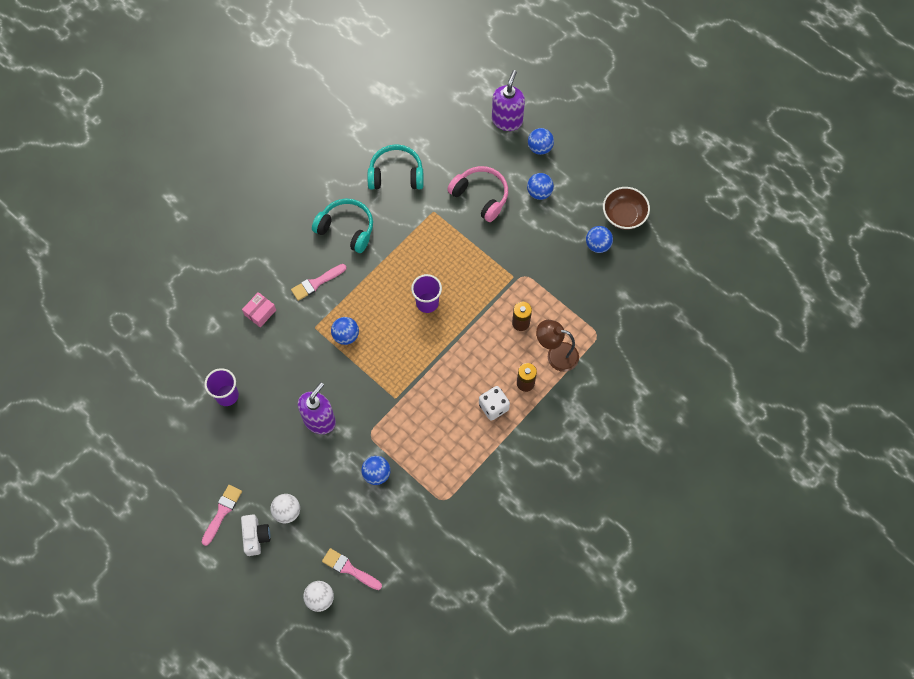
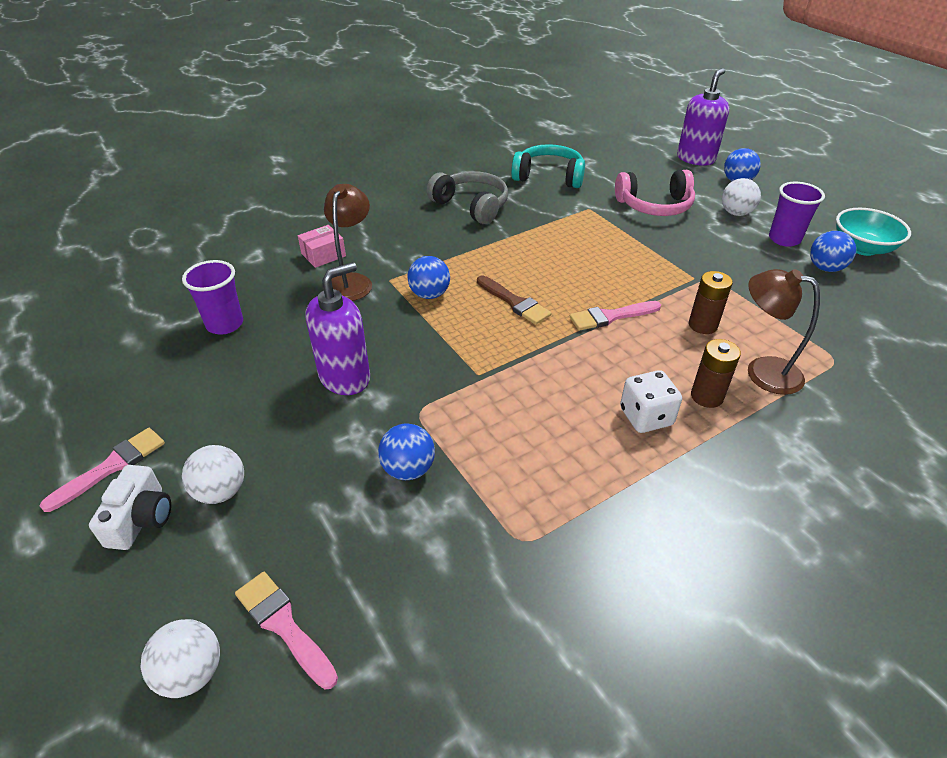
camera: 15 degrees right, 25 degrees down
(290, 335) = (352, 281): none -> brown lamp
(316, 283) = (411, 242): pink brush -> pink brush (610, 316)
(346, 229) = (471, 206): turquoise headphones -> grey headphones
(402, 330) = (514, 302): none -> brown brush
(427, 303) = (560, 282): purple cup -> purple cup (784, 239)
(480, 196) = (654, 205): pink headphones -> pink headphones turned 120 degrees clockwise
(539, 192) = (736, 213): blue ball -> white ball
(624, 215) = (862, 248): brown bowl -> turquoise bowl

